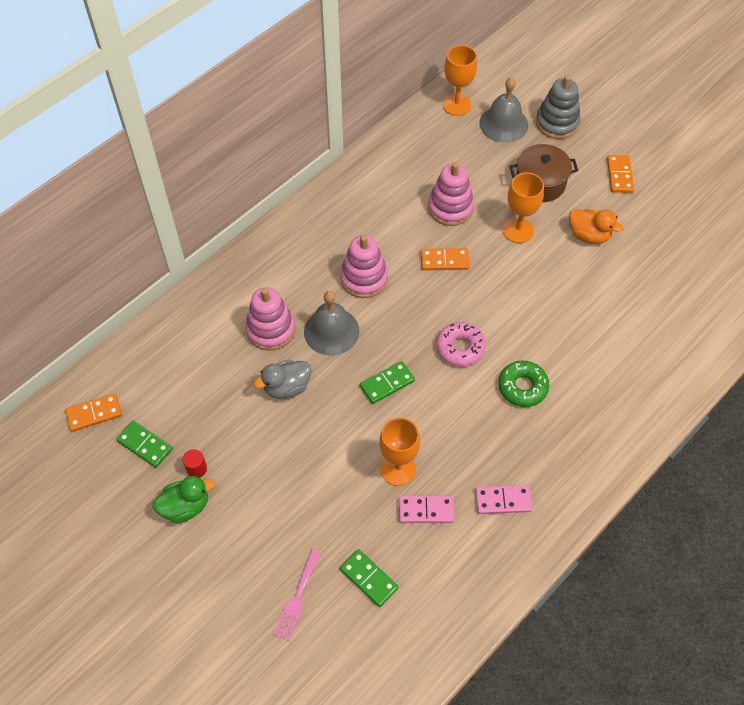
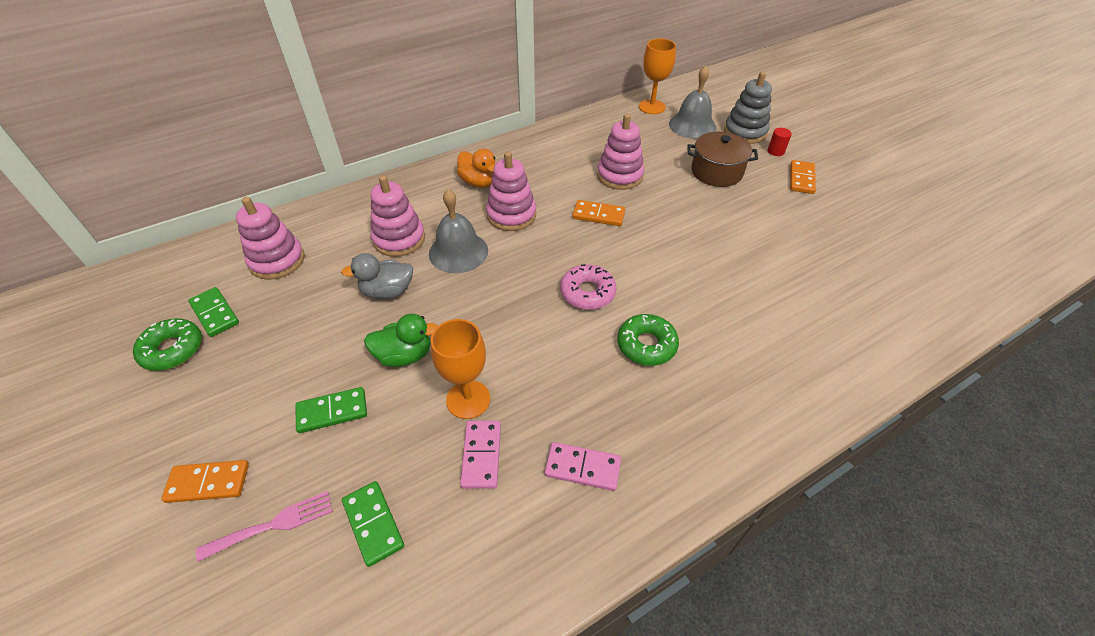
camera: 15 degrees right, 10 degrees down
(94, 413) = (188, 275): orange domino -> orange domino (208, 483)
(130, 487) = (172, 349): none -> green donut
(169, 379) = (277, 261): none -> pink stacking toy
(185, 506) = (215, 383): green duck -> green duck (404, 355)
(196, 469) = (251, 348): red cylinder -> red cylinder (775, 151)
(297, 598) = (273, 525): pink fork -> pink fork turned 150 degrees counterclockwise
(387, 383) = (494, 310): green domino -> green domino (332, 412)
(426, 510) = (481, 455): pink domino -> pink domino turned 75 degrees clockwise
(518, 230) = (683, 204): orange goblet -> none
(589, 235) = (758, 220): orange duck -> orange duck (479, 182)

